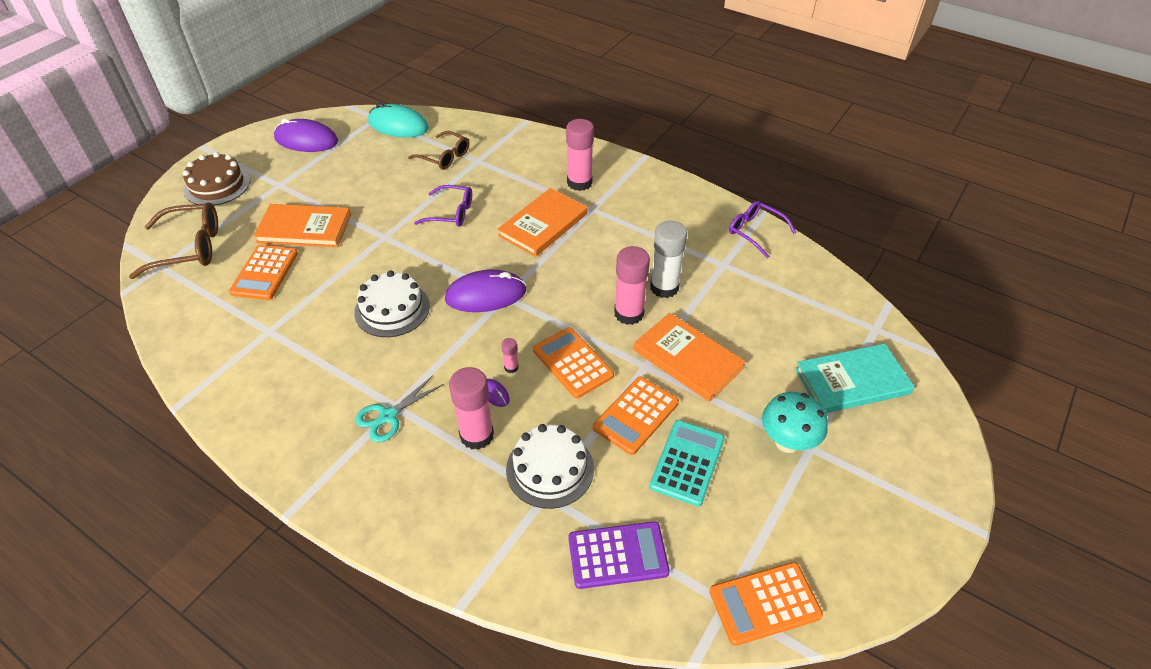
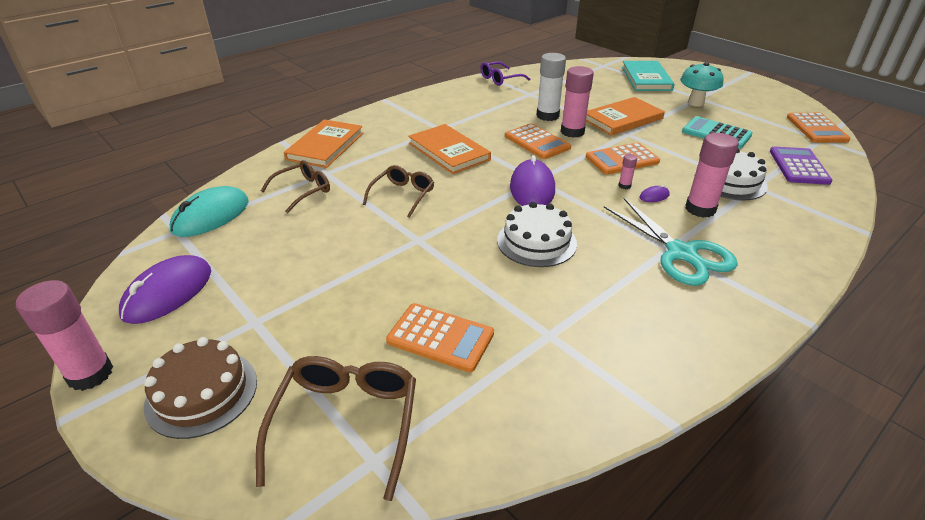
camera: 75 degrees left, 10 degrees down
(304, 228) = (368, 300): orange book -> orange book (325, 146)
(388, 416) = (681, 253): turquoise scissors -> turquoise scissors, size x1.64
(451, 213) = (402, 195): purple glasses -> brown glasses
(579, 183) = (400, 129): pink glue stick -> pink glue stick (90, 374)
(636, 415) = (676, 144): orange calculator -> orange calculator (537, 142)

